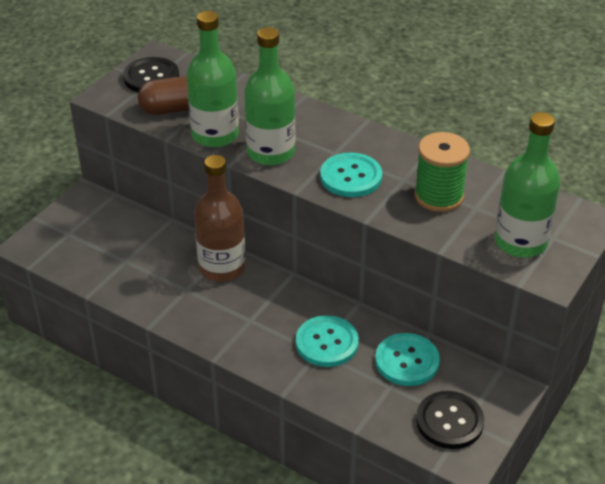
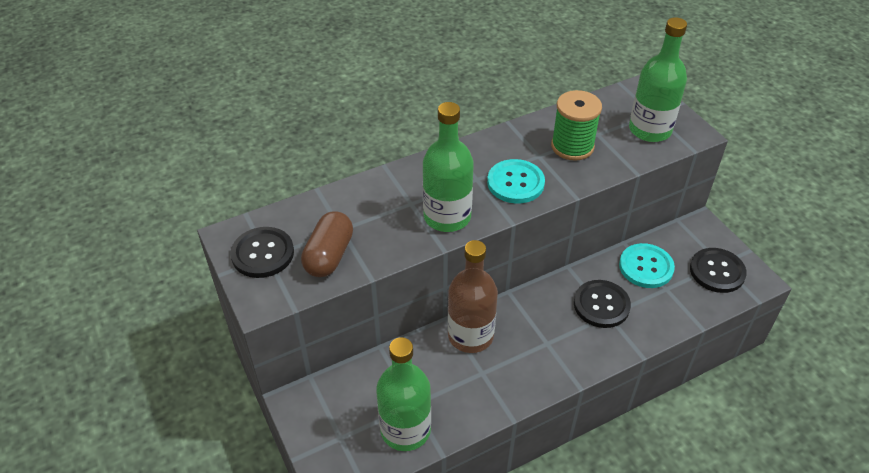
camera: 60 degrees left, 5 degrees up
(215, 135) = (393, 243): green bottle -> green bottle (405, 430)
(327, 343) = (601, 305): turquoise button -> black button

